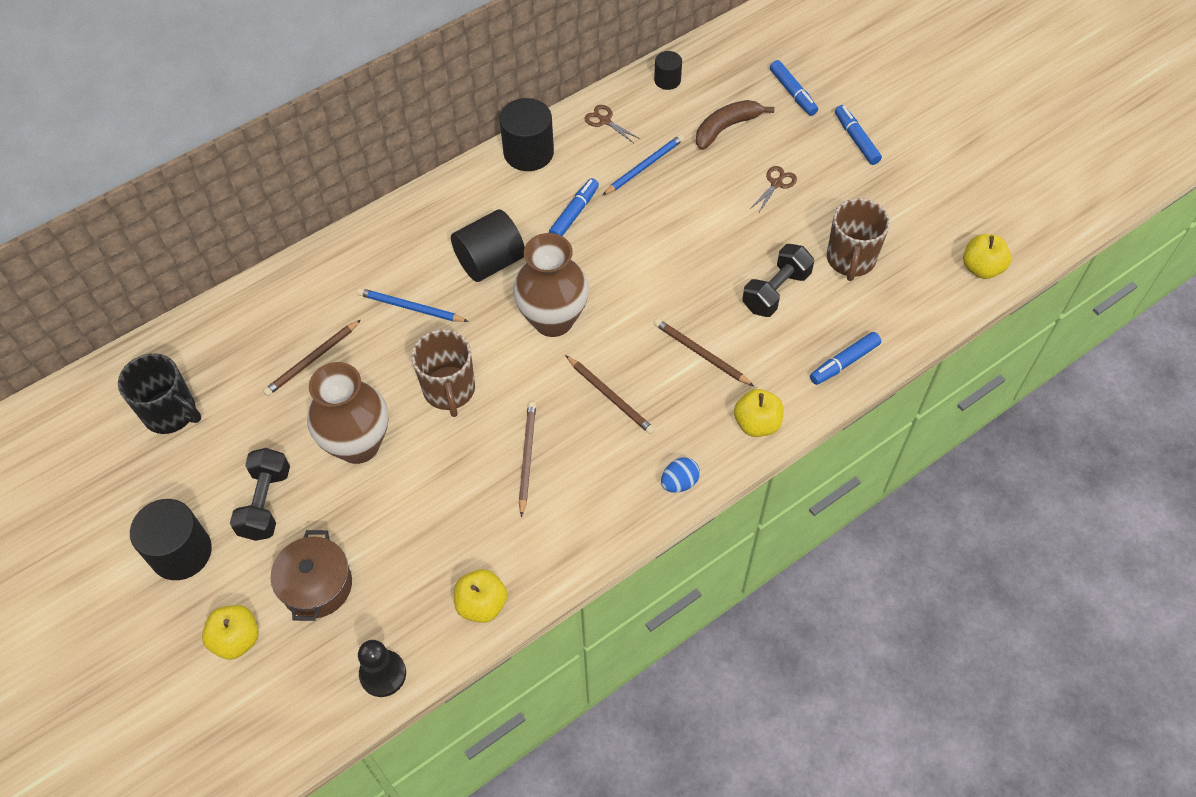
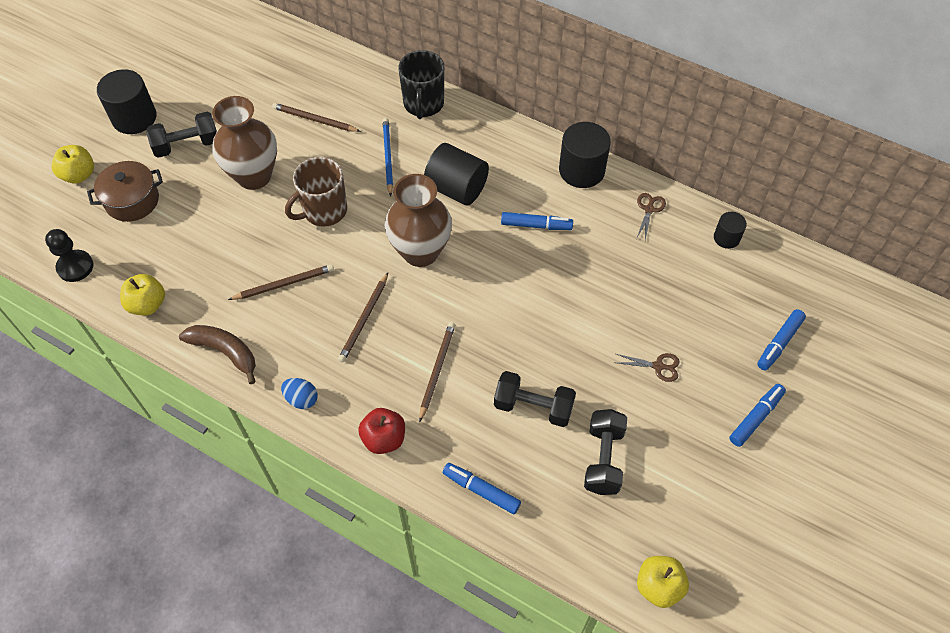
camera: 65 degrees right, 0 degrees up
(171, 413) = (238, 65): black mug -> black mug (423, 104)
(644, 166) = (616, 256): blue pencil -> none
(726, 128) = (700, 303): brown banana -> brown banana (225, 352)
(757, 423) = (384, 439): yellow apple -> red apple
(850, 259) = (603, 459): brown mug -> black dumbbell

